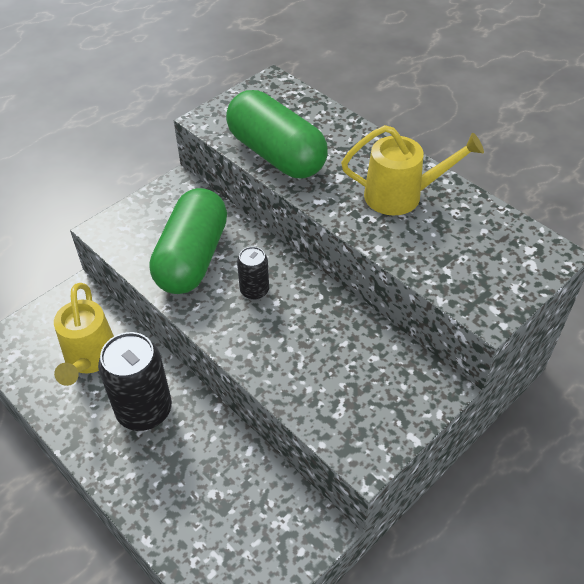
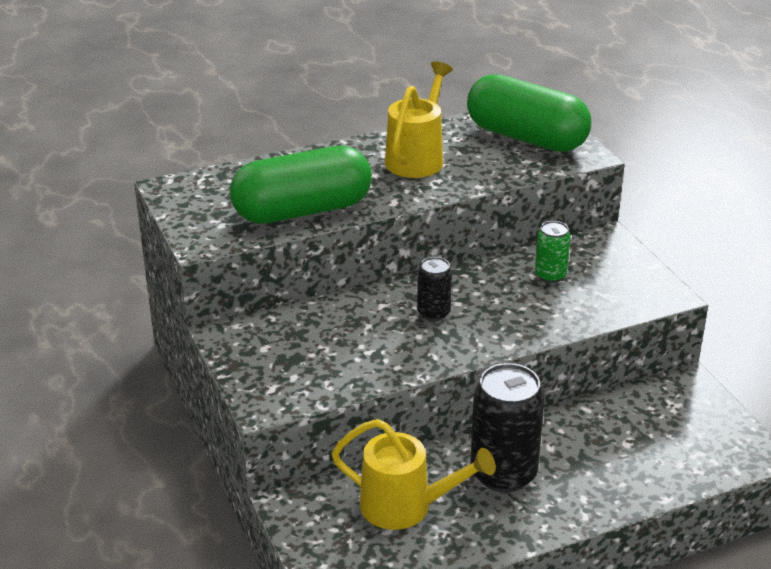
camera: 70 degrees left, 15 degrees down
(192, 258) = (358, 345): green capsule -> green capsule (526, 138)
(351, 356) = (550, 275): none -> green can

